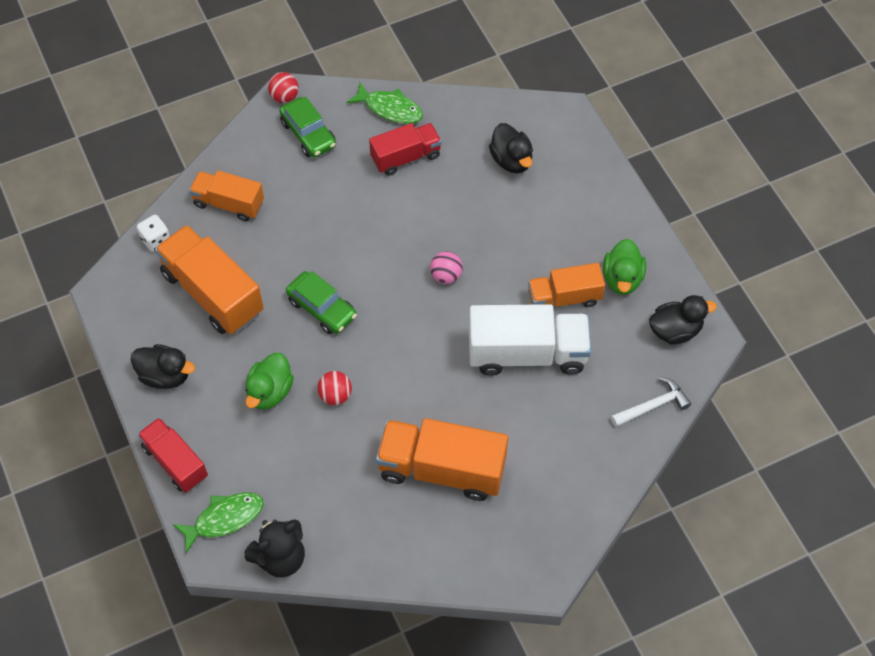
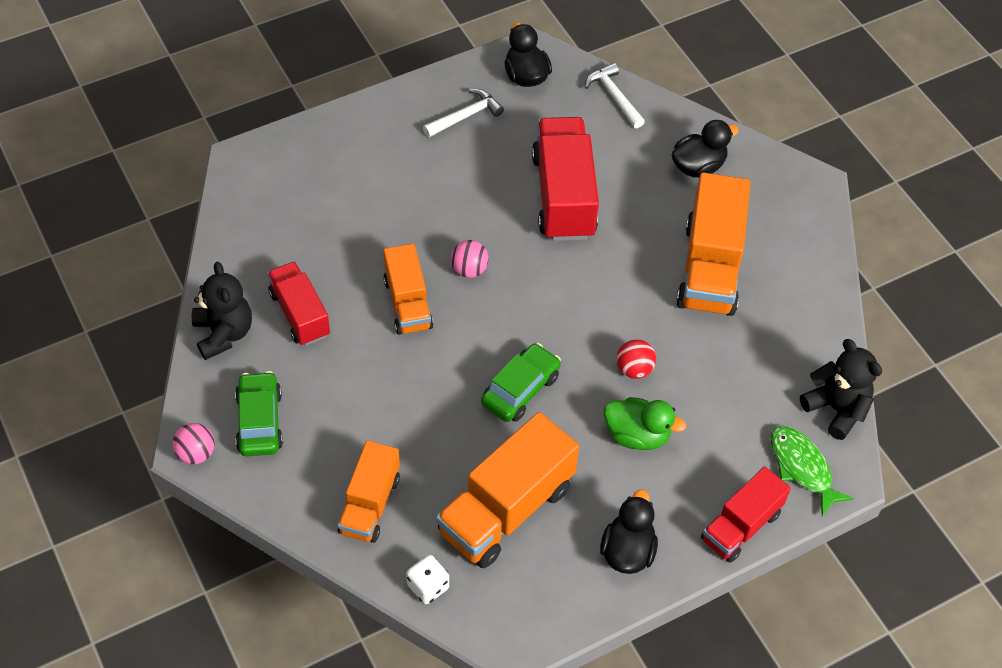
camera: 95 degrees left, 5 degrees down
(284, 97) = (196, 453): red ball -> pink ball
(308, 134) = (260, 421): green car -> green car turned 60 degrees counterclockwise
(390, 109) = (224, 333): green fish -> black teddy bear
(511, 160) = (307, 211): black duck -> black duck (698, 166)
(527, 353) = (563, 196): white truck -> red truck
(564, 298) = (492, 164): orange truck -> orange truck (408, 303)
(622, 278) = (465, 116): green duck -> white hammer

